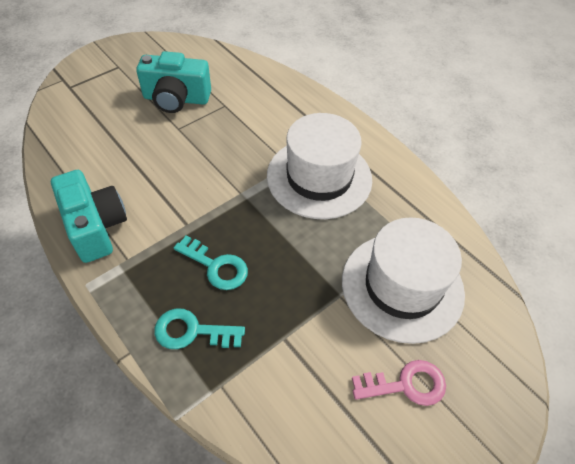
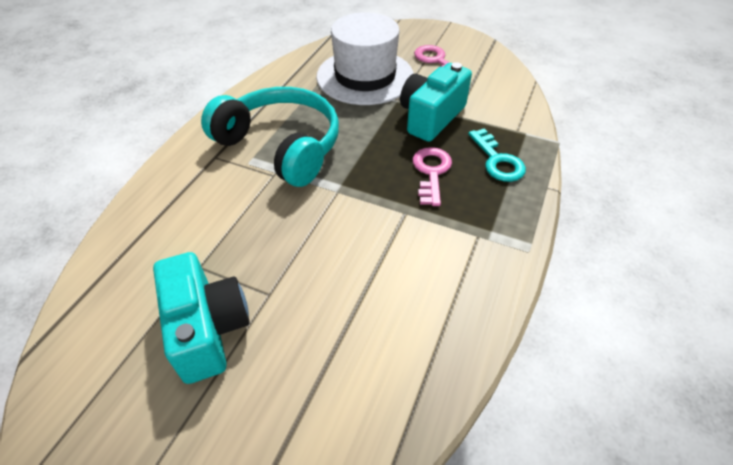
camera: 115 degrees left, 5 degrees down
(96, 227) = (467, 284): turquoise camera -> turquoise camera (431, 117)
(216, 266) = (431, 172): turquoise key -> pink key
(319, 177) = (281, 146): white hat -> turquoise headphones

